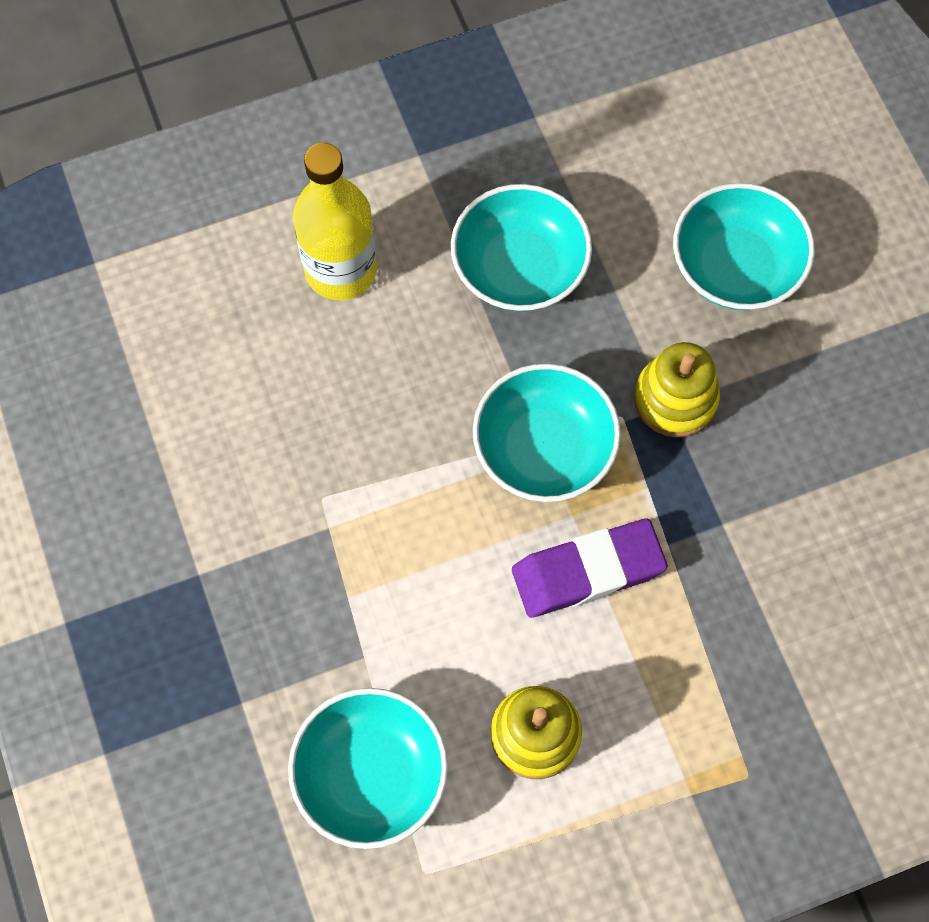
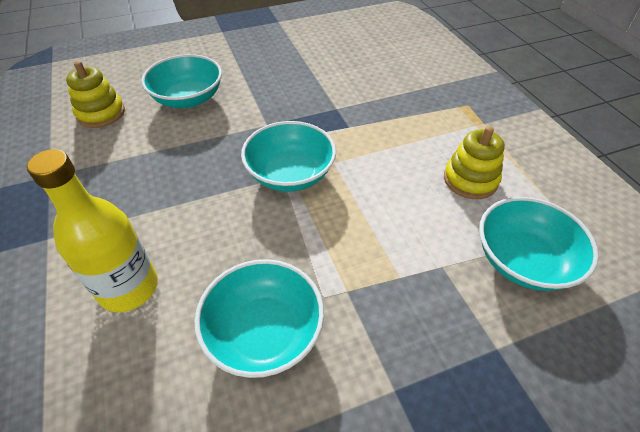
camera: 90 degrees left, 20 degrees down
(519, 268) = (161, 184): turquoise bowl -> turquoise bowl (264, 332)
(588, 571) = (368, 157): purple eraser -> none
(675, 399) = (263, 122): yellow stacking toy -> yellow stacking toy (101, 113)

